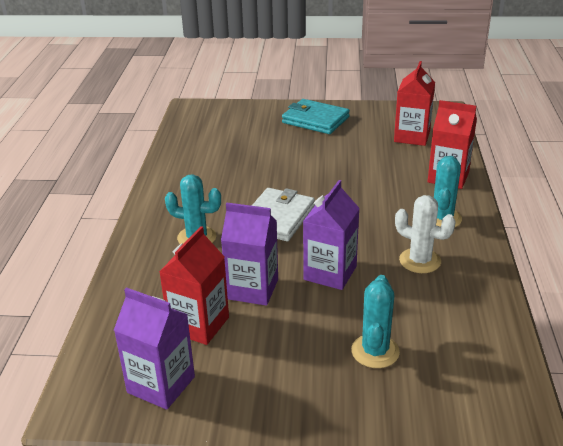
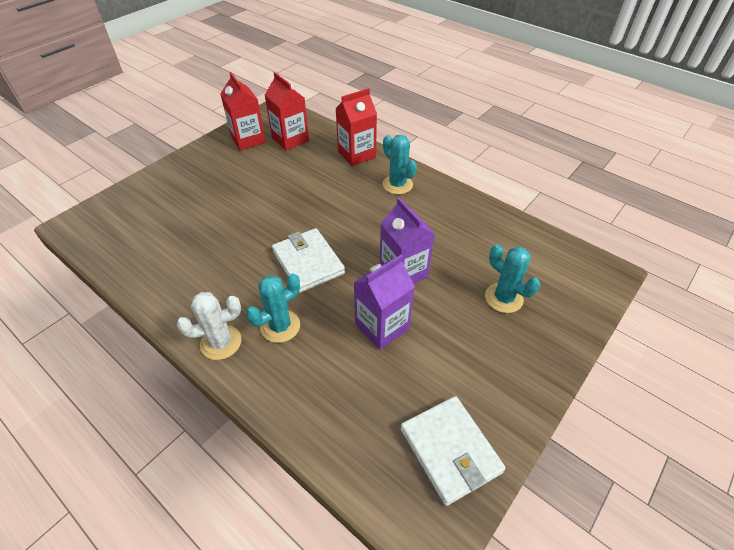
camera: 55 degrees left, 15 degrees up
(161, 384) = (450, 450): purple carton -> white wallet
(199, 324) = (396, 385): red carton -> red carton (248, 140)
(315, 120) = (204, 168): turquoise wallet -> none
(420, 261) = (431, 221): white cactus -> white cactus (221, 342)

